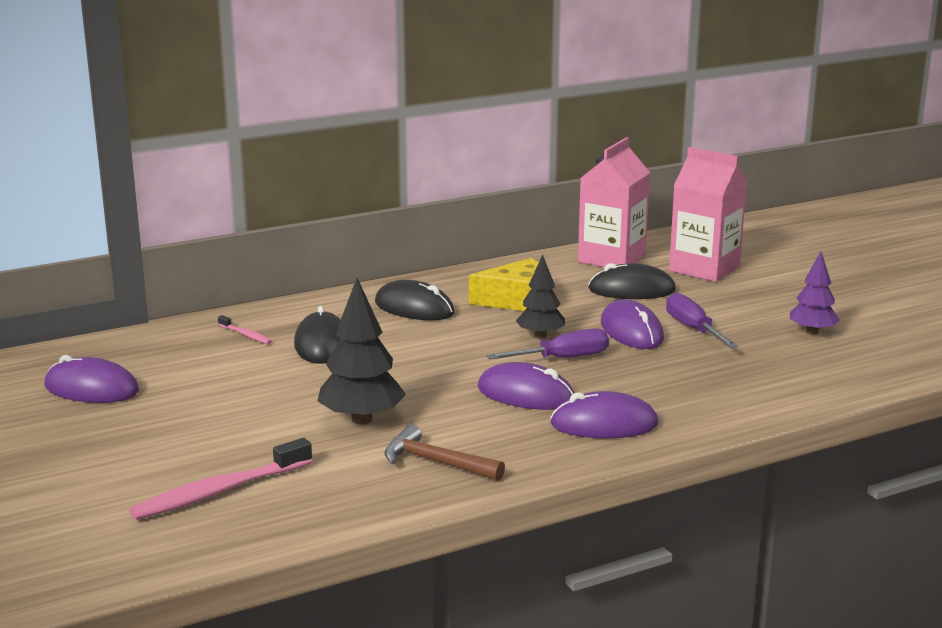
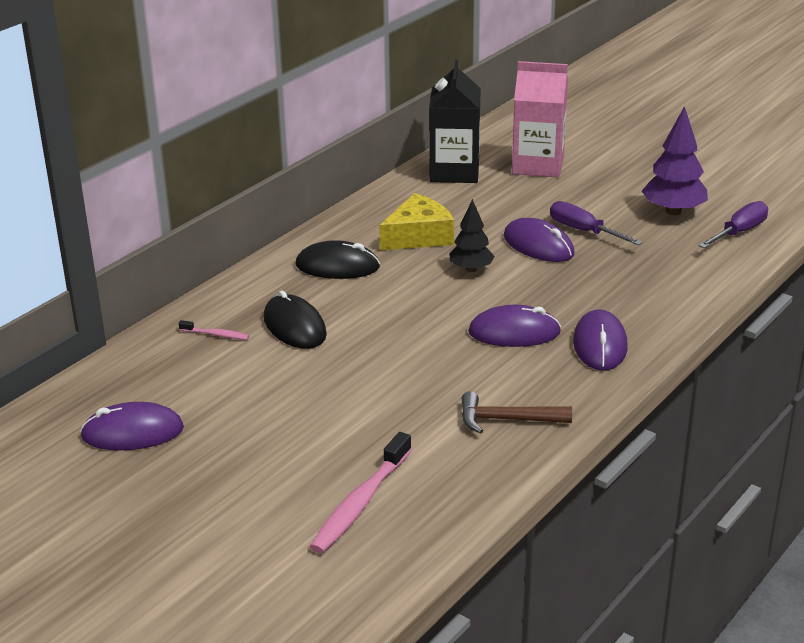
camera: 25 degrees left, 10 degrees up
(361, 419) = (406, 395): black tree -> none
(563, 358) = (510, 287): purple screwdriver -> purple screwdriver (739, 232)
(604, 424) = (600, 345): purple mouse -> purple mouse turned 60 degrees counterclockwise
(611, 259) = (454, 172): pink carton -> black carton
(632, 290) = (500, 202): black mouse -> none
(812, 332) = (673, 211): purple tree -> purple tree, size x1.54

